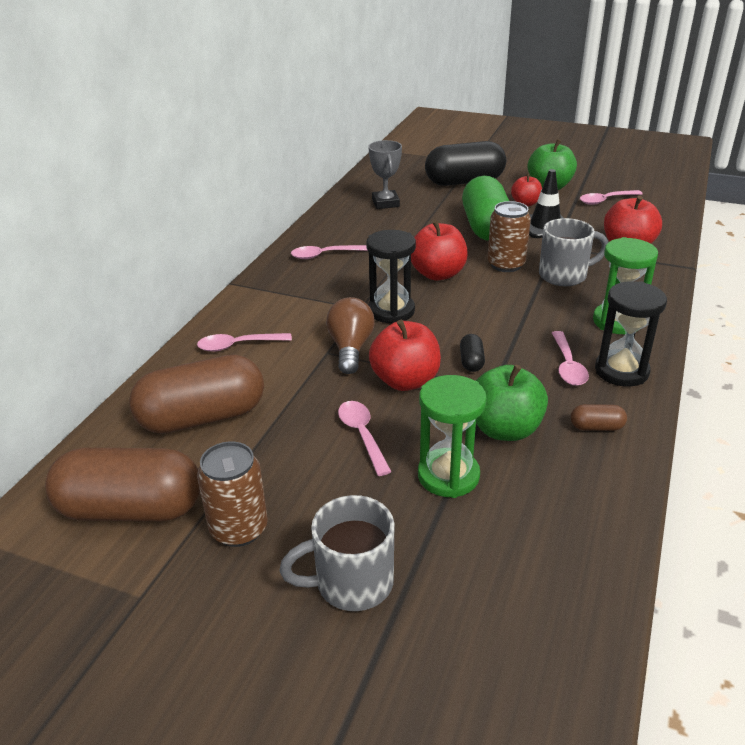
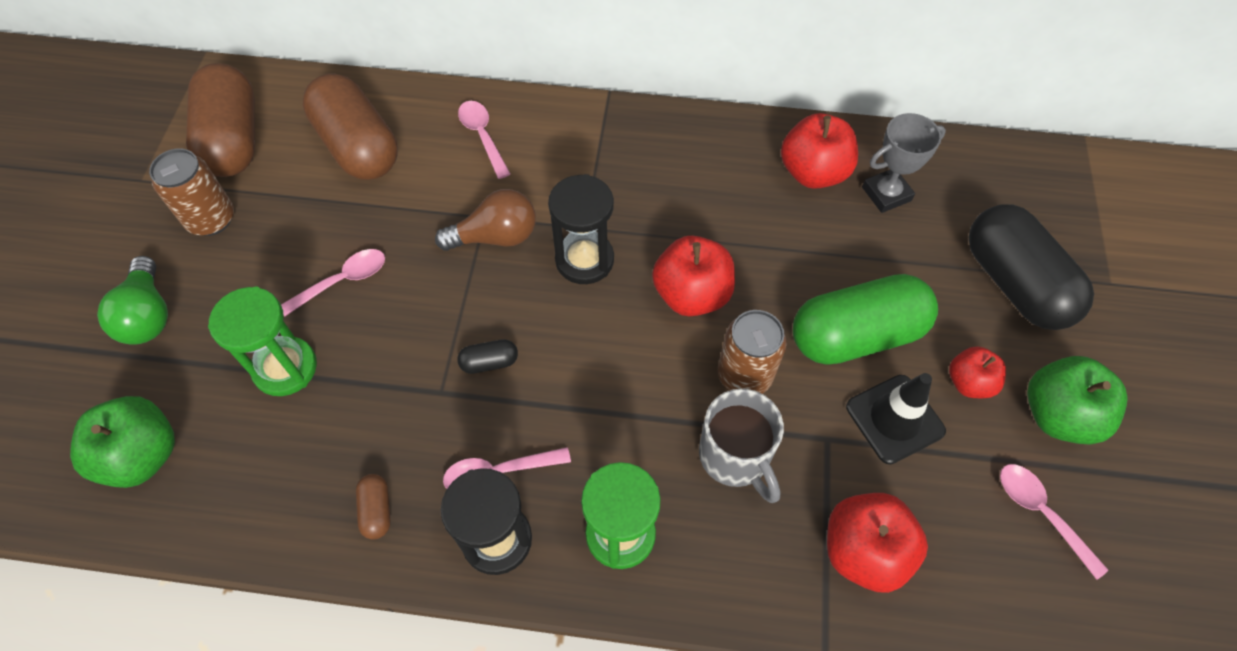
camera: 75 degrees right, 25 degrees up
(324, 255) = (703, 160): pink spoon -> none
(351, 583) = (148, 315): grey mug -> green light bulb
(405, 381) = (441, 301): red apple -> red apple (813, 172)
(504, 429) = (364, 412): green apple -> green apple (143, 455)

